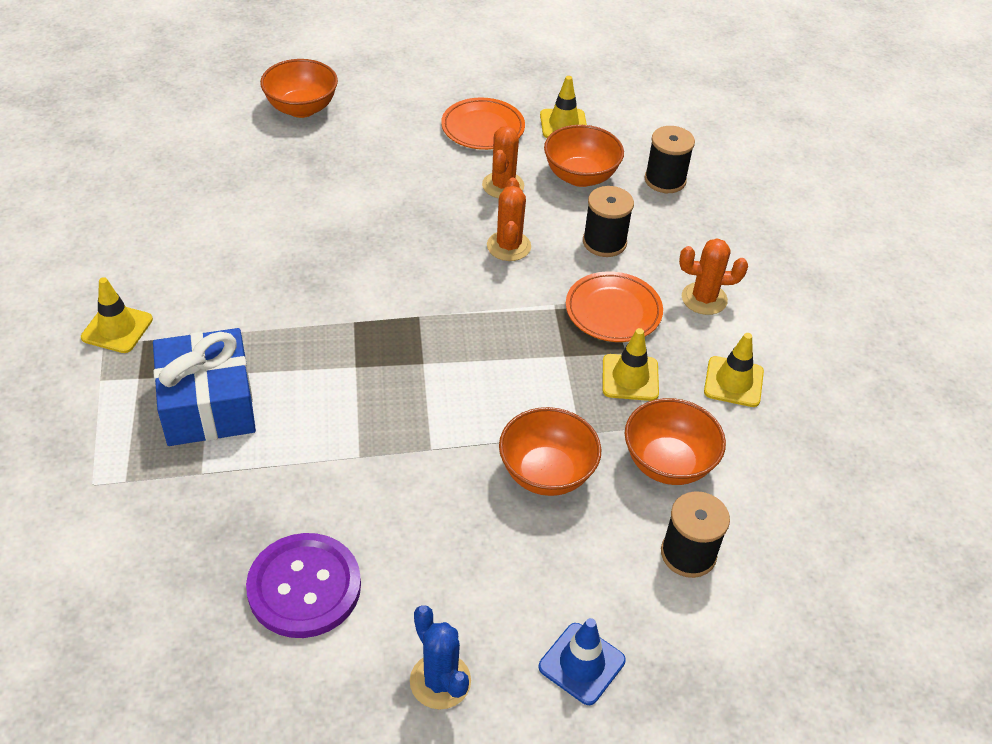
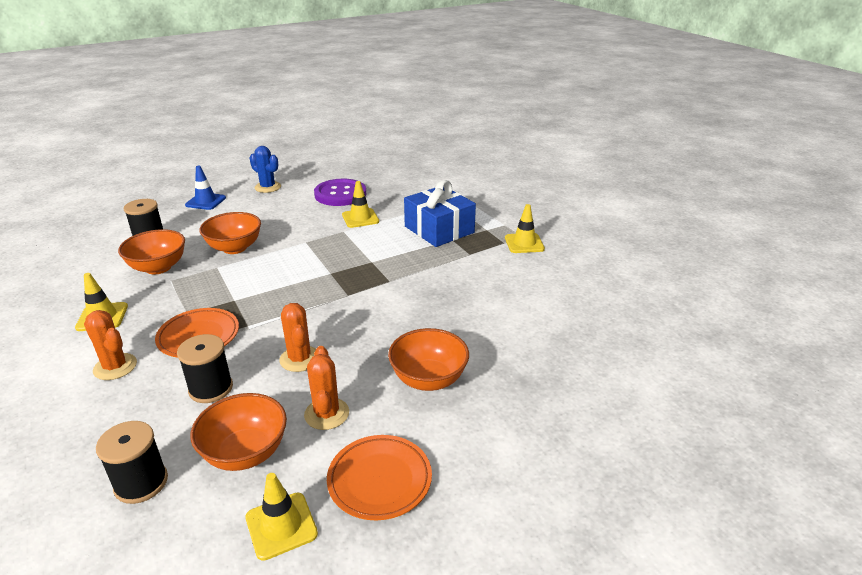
camera: 160 degrees right, 15 degrees down
(301, 108) = (586, 432): orange bowl -> orange bowl (428, 379)
(630, 378) = (183, 300): yellow traffic cone -> yellow traffic cone (360, 218)
(704, 299) = (115, 367): orange cactus -> orange cactus turned 60 degrees clockwise

